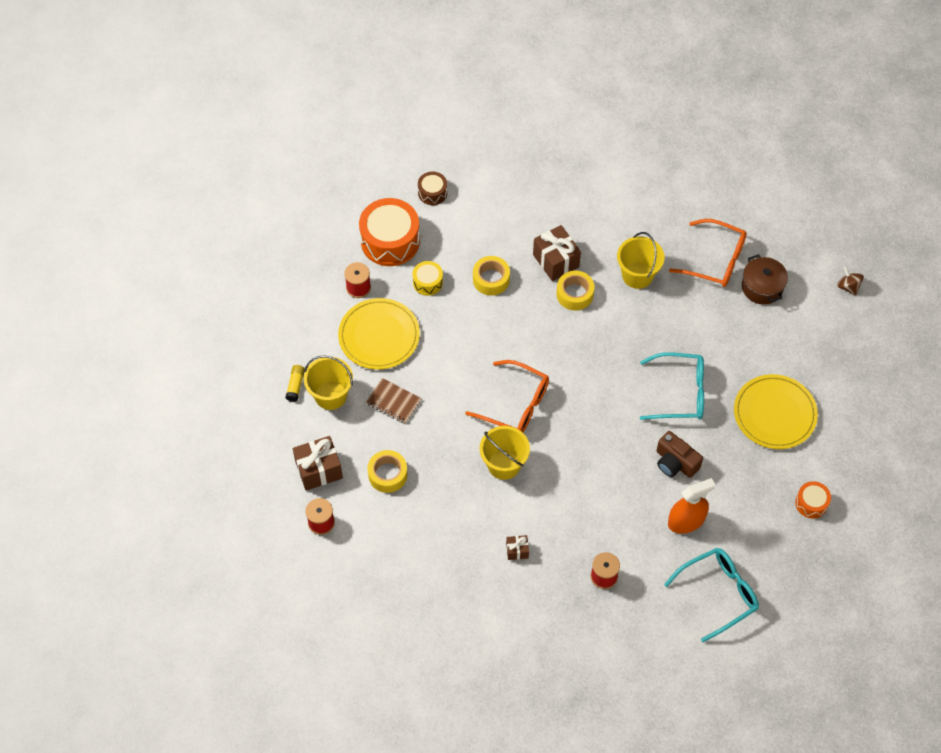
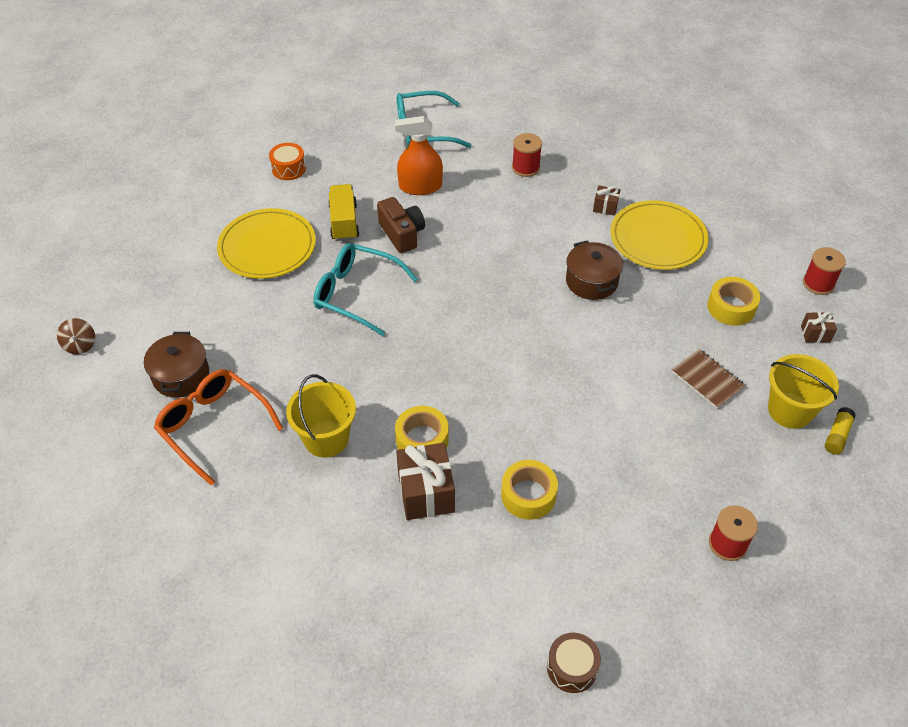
camera: 160 degrees left, 10 degrees down
(319, 470) = (815, 334): brown gift -> brown gift, size x0.52
(379, 336) = (710, 466): yellow plate -> yellow plate (658, 238)
(390, 241) = (663, 604): orange drum -> none
(428, 282) = (621, 519): yellow drum -> none
(504, 464) = (591, 281): yellow bucket -> brown pot
(516, 404) = (554, 335): orange glasses -> none
(728, 459) = (344, 222): none -> yellow truck

